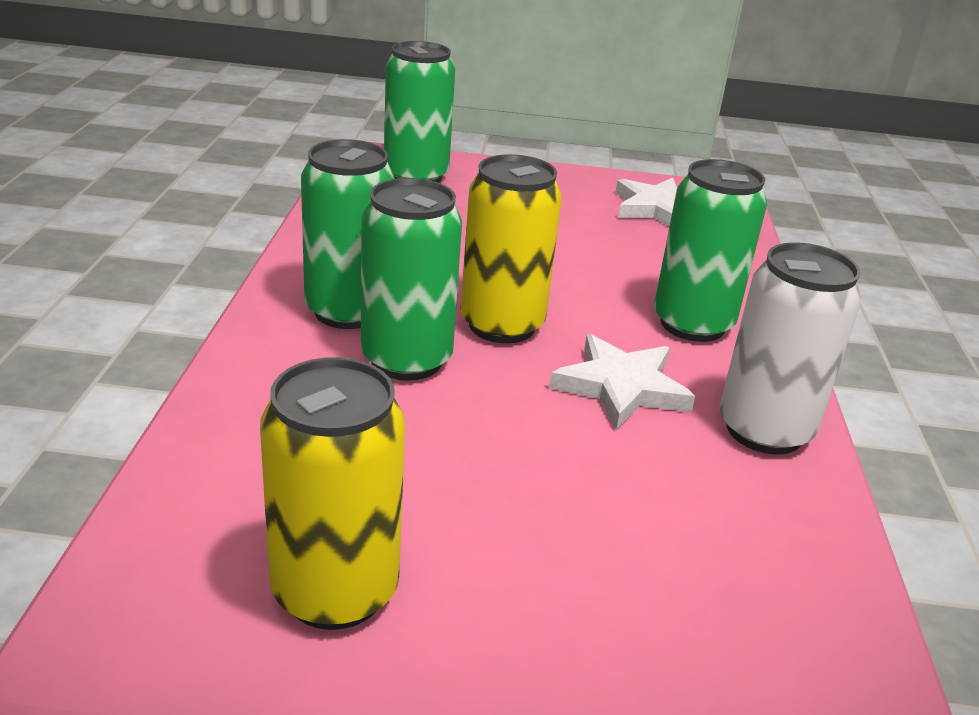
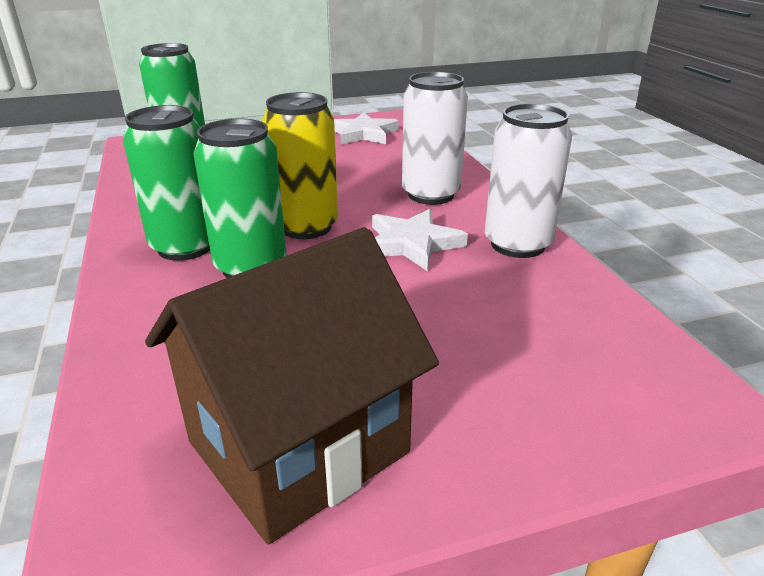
camera: 20 degrees left, 0 degrees up
(335, 591) = (298, 447): yellow can -> brown house
(692, 324) = (430, 194): green can -> white can

